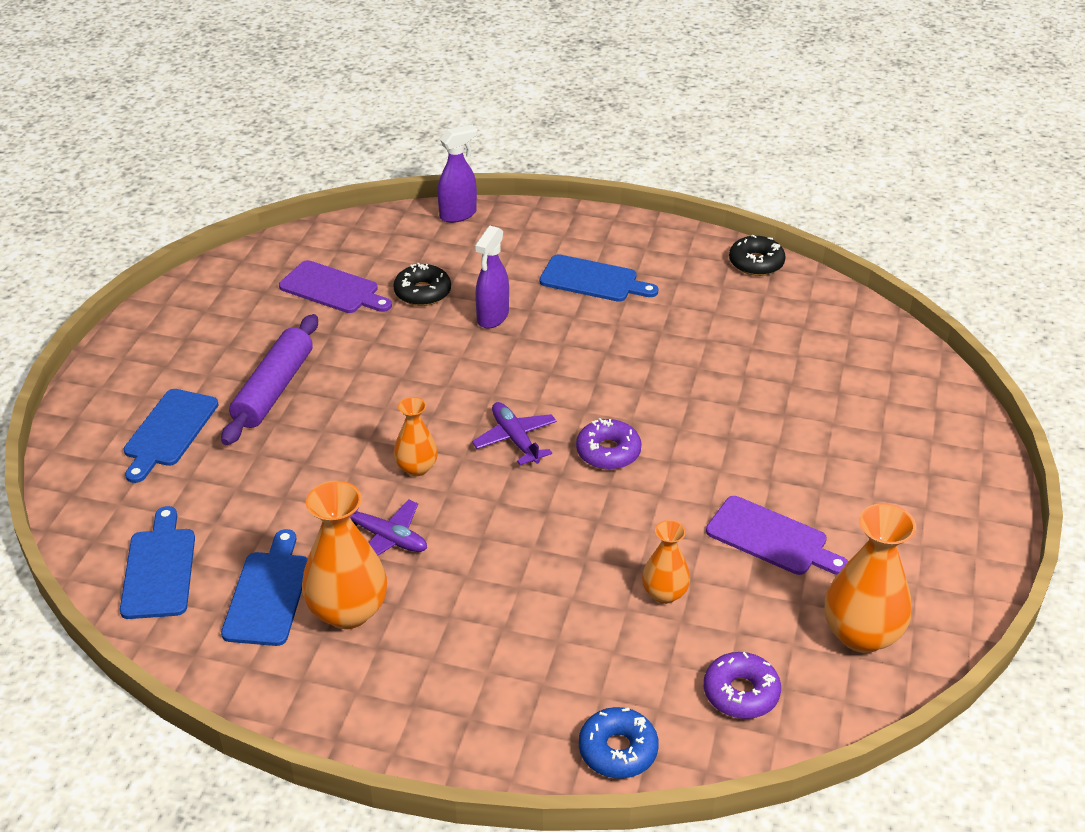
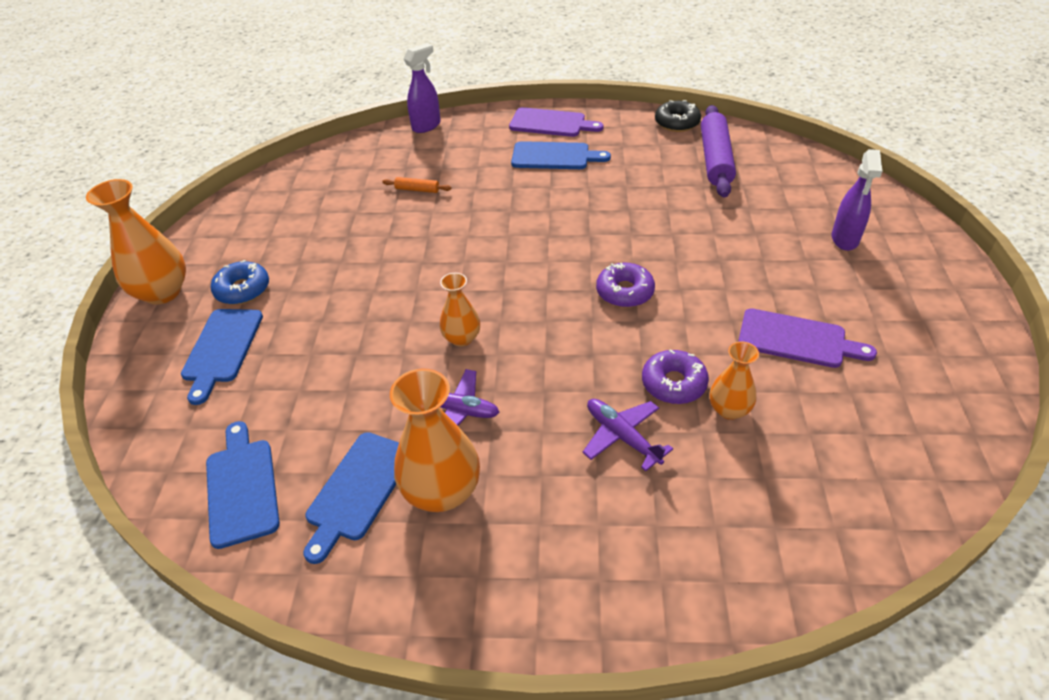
camera: 10 degrees left, 5 degrees up
(268, 594) = (358, 490): blue cutting board -> blue cutting board turned 150 degrees counterclockwise
(274, 389) = (311, 293): purple rolling pin -> purple rolling pin (715, 159)
(333, 289) = (339, 200): purple cutting board -> purple cutting board (551, 123)
(422, 292) = (417, 190): black donut -> orange rolling pin
(492, 317) = (483, 199): purple spray bottle -> purple spray bottle (844, 239)
(515, 439) = (540, 296): purple plane -> purple plane (622, 436)
(618, 750) = (757, 581): blue donut -> blue donut (242, 289)
(741, 693) = (842, 492): purple donut -> purple donut (673, 383)
(861, 634) = (917, 411): orange vase -> orange vase (162, 292)

